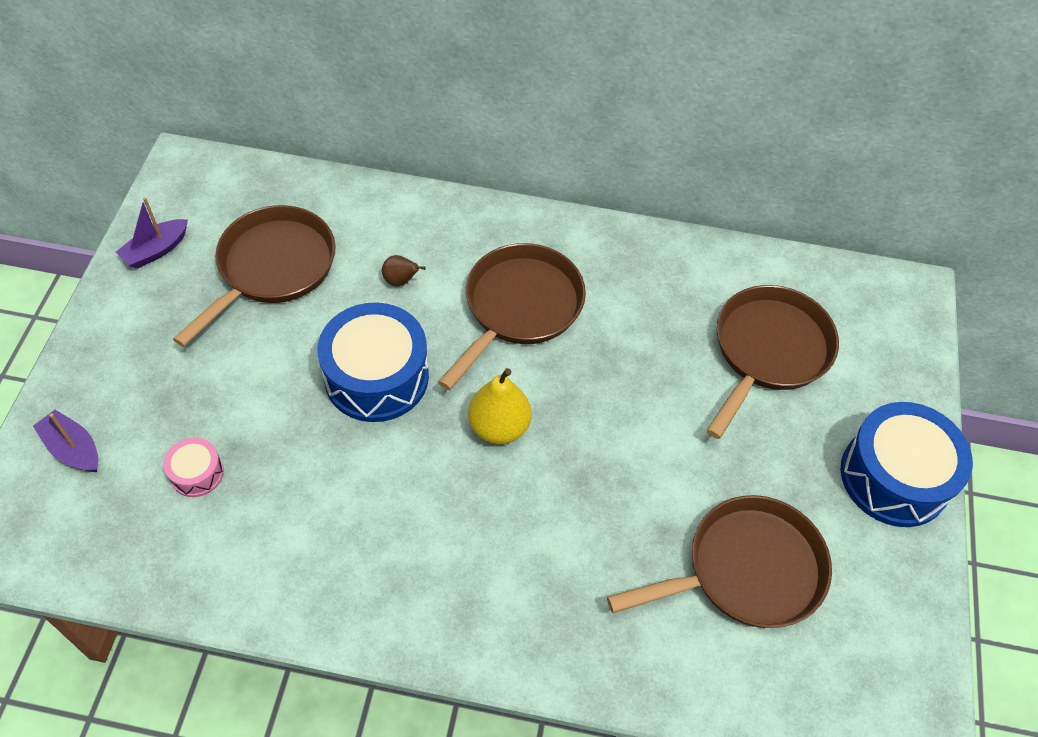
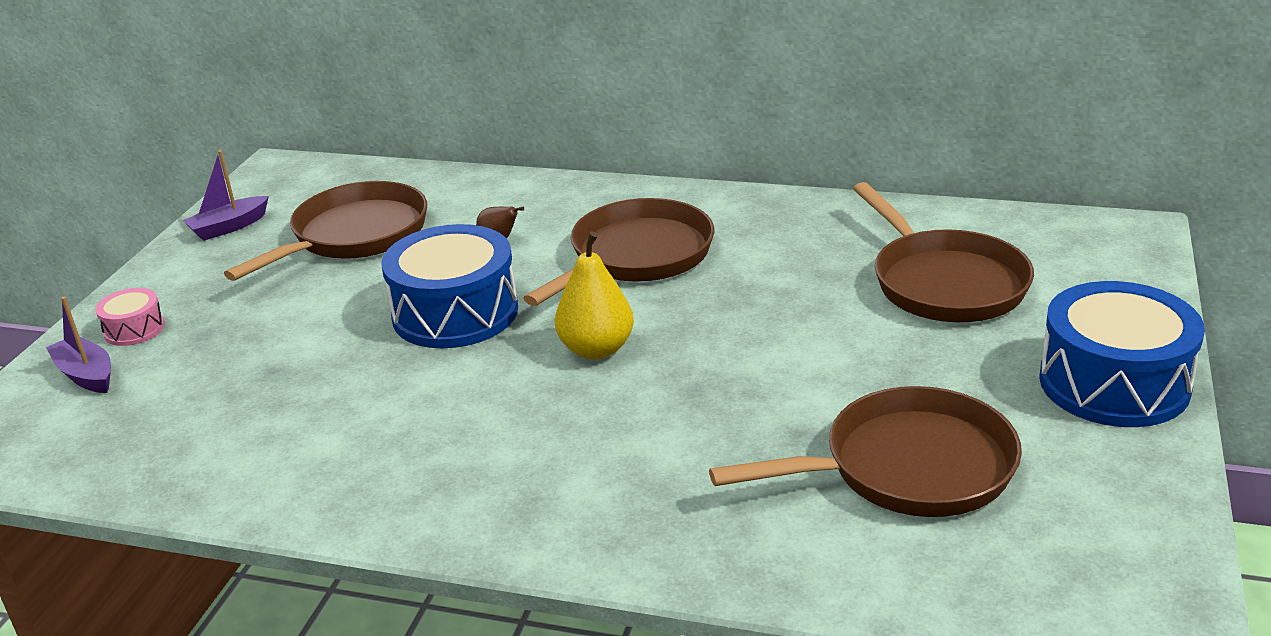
camera: 10 degrees right, 25 degrees down
(197, 473) = (222, 392): pink drum -> pink drum (134, 329)
(768, 351) = (944, 282): brown pan -> brown pan turned 120 degrees clockwise

